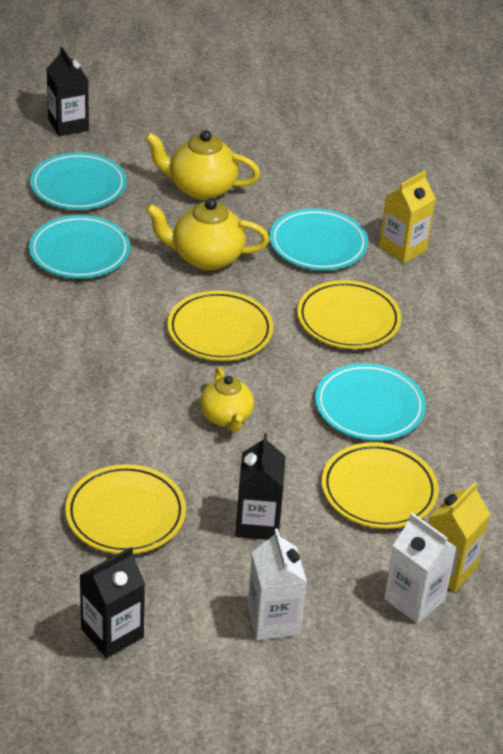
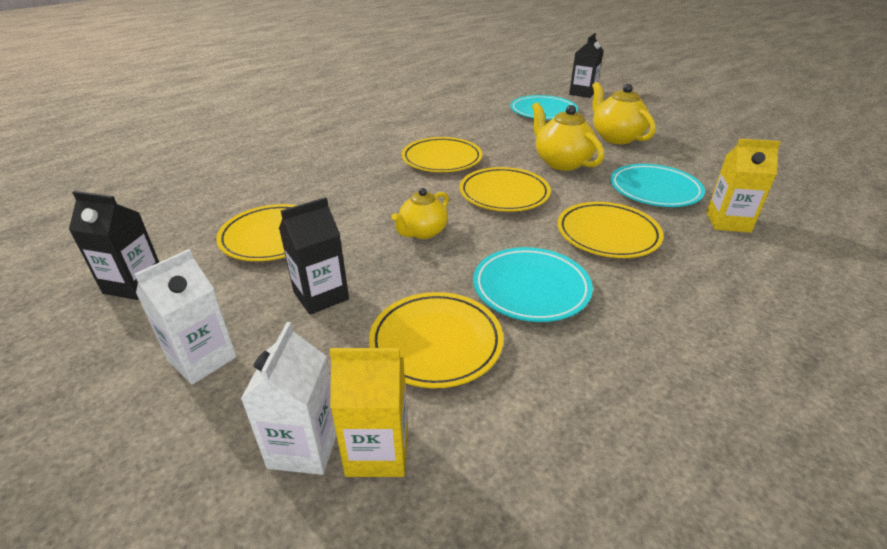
camera: 55 degrees right, 5 degrees down
(79, 252) = (493, 131): turquoise plate -> none
(100, 326) = (442, 159): none -> yellow plate

